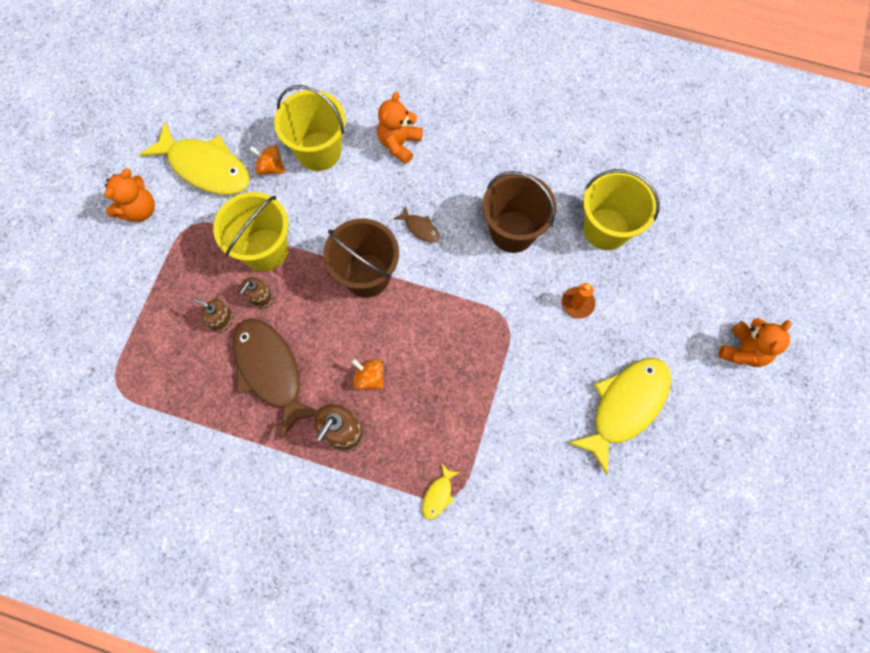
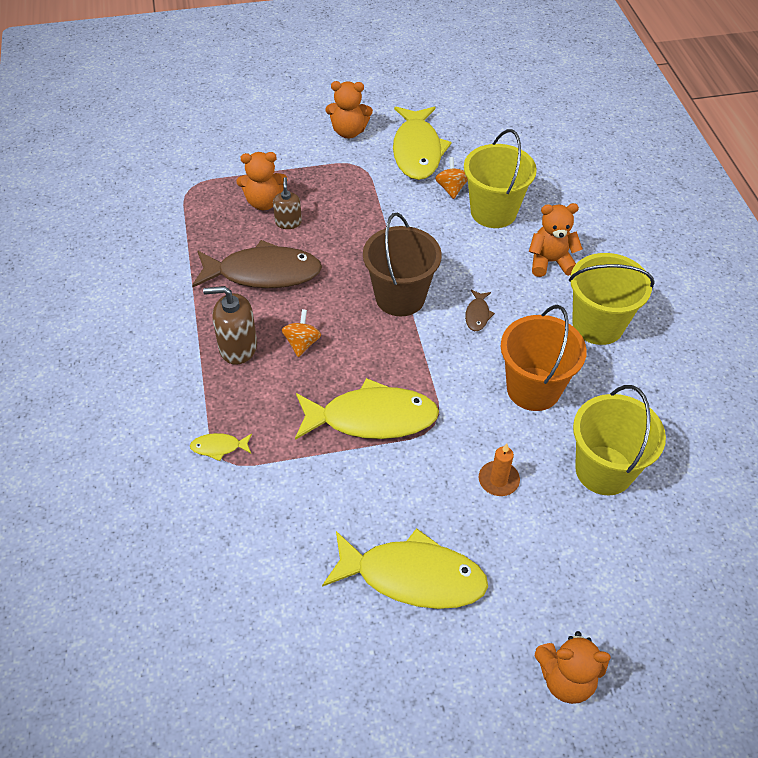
camera: 60 degrees right, 20 degrees down
(182, 329) = (264, 202): none -> orange teddy bear
(261, 298) = (325, 237): brown soap dispenser -> none
(265, 250) = (372, 219): yellow bucket -> yellow bucket (597, 325)
(270, 371) = (263, 273): brown fish -> brown fish turned 60 degrees clockwise
(475, 362) = (372, 418): none -> yellow fish
(512, 231) = (533, 389): brown bucket -> orange bucket

